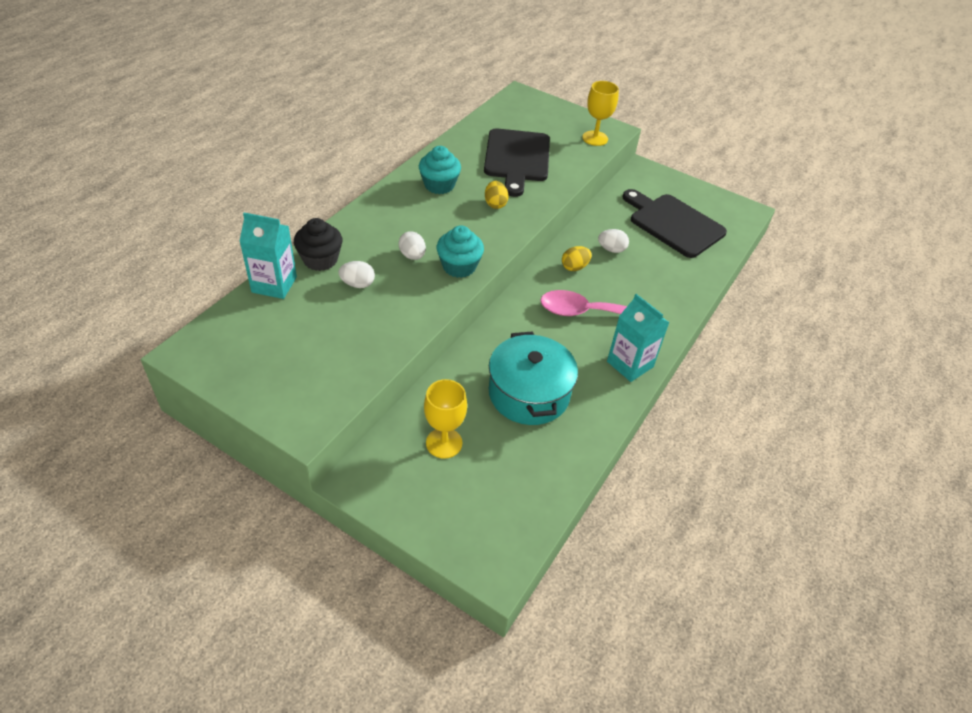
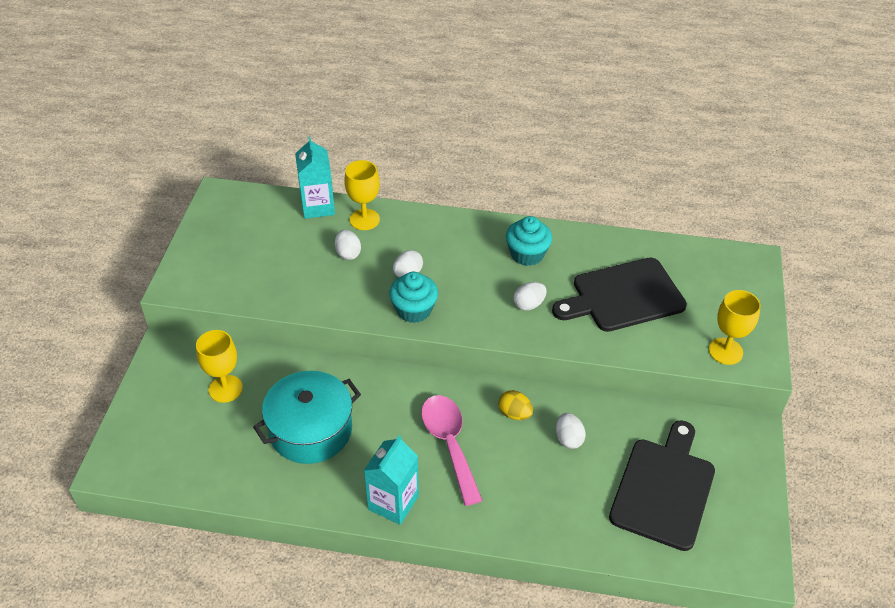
camera: 70 degrees right, 0 degrees up
(320, 260) = (364, 219): black cupcake -> yellow goblet
(495, 204) = (529, 304): yellow egg -> white egg

